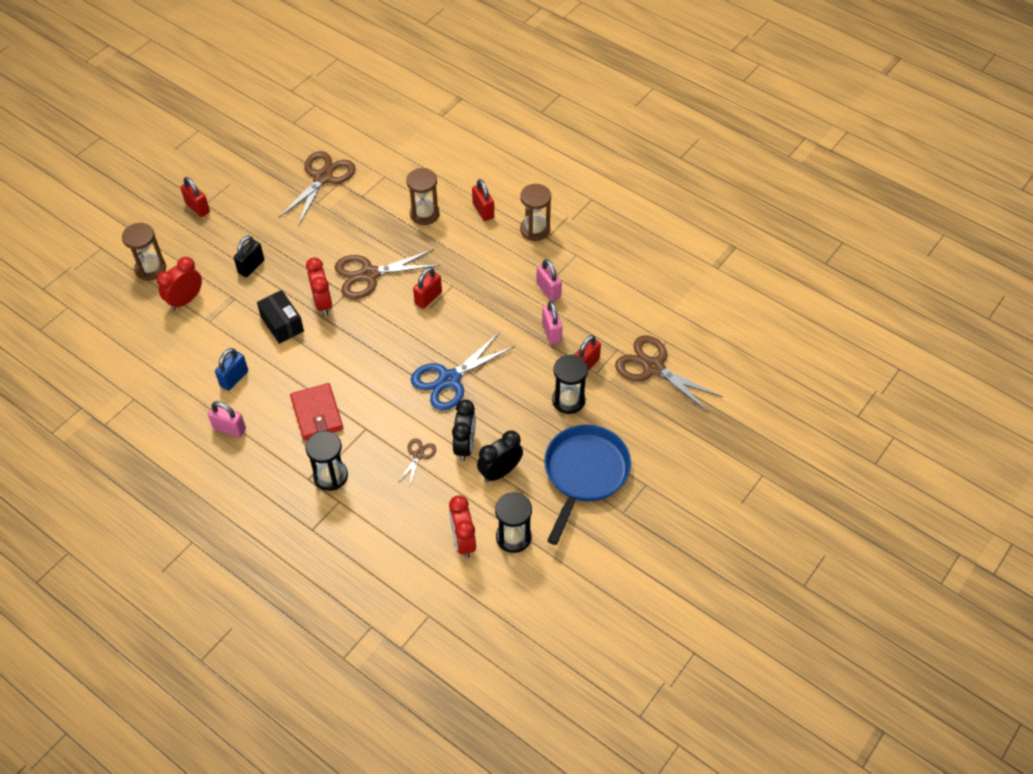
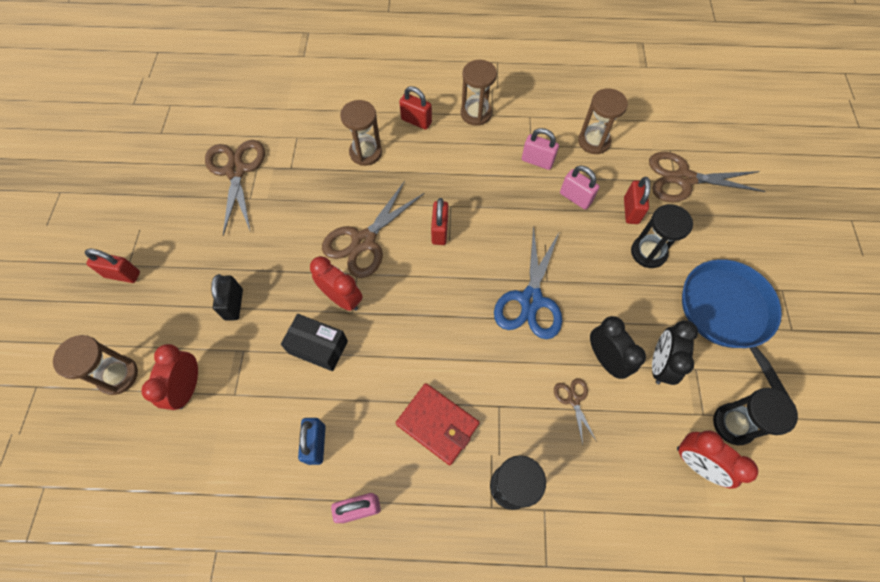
camera: 35 degrees left, 10 degrees up
(609, 301) = (594, 141): none -> brown hourglass

